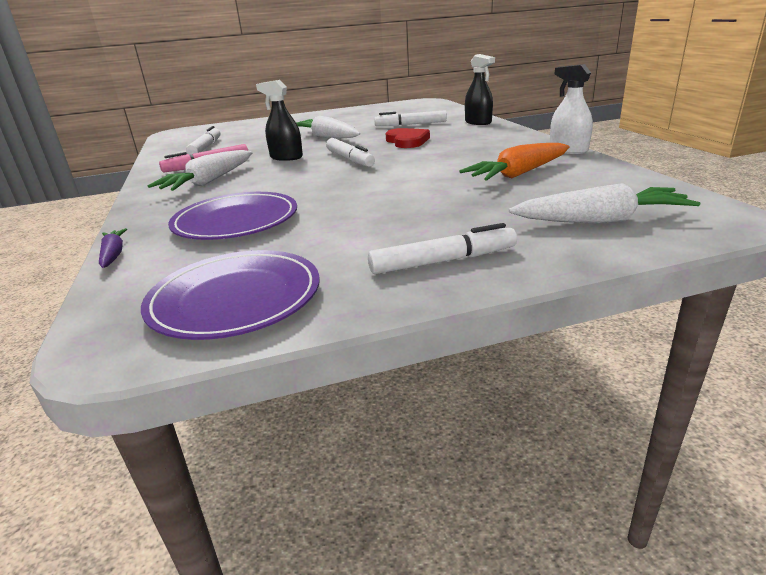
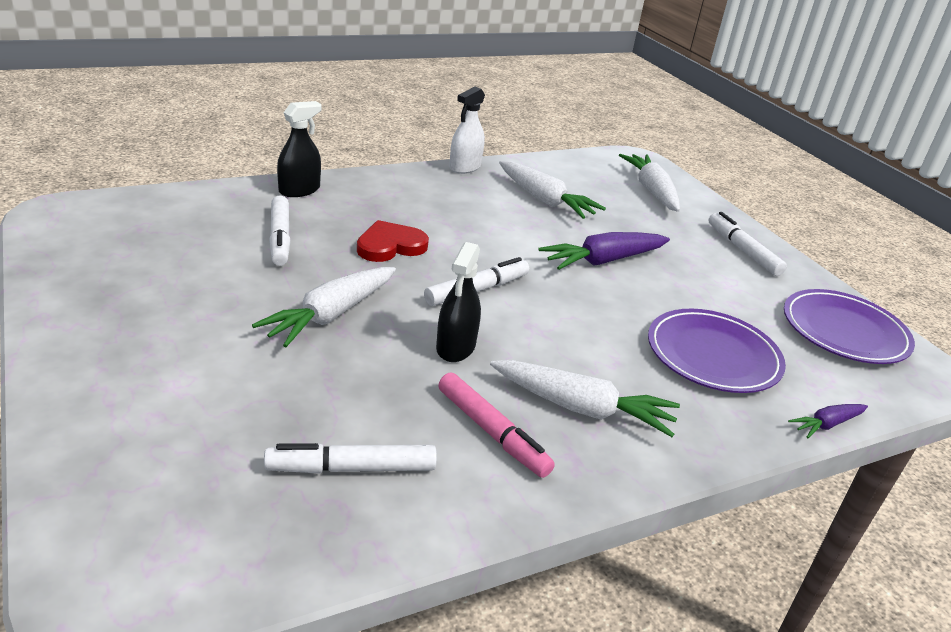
camera: 105 degrees left, 5 degrees up
(398, 191) = (602, 261): none -> purple carrot
(518, 174) = (545, 200): orange carrot -> white carrot

